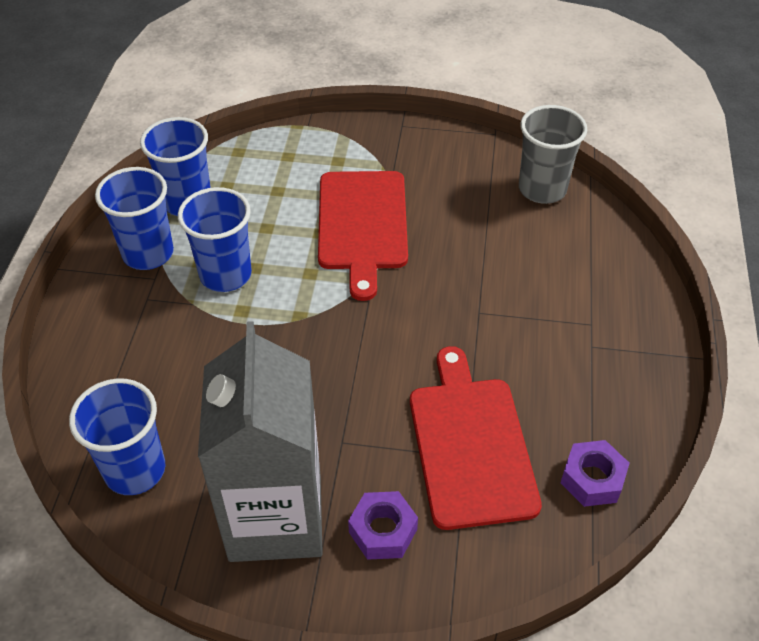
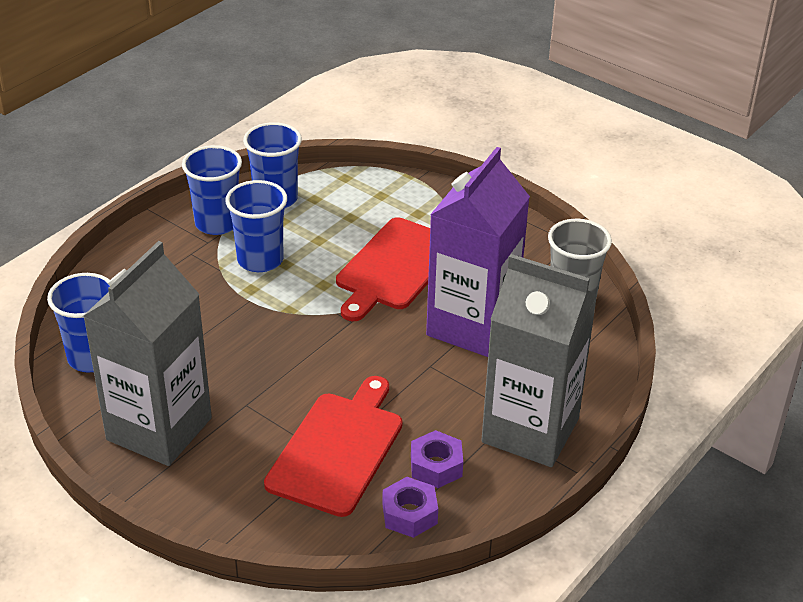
camera: 30 degrees right, 10 degrees down
(383, 531) = (224, 472): purple nut -> purple nut (436, 466)
(481, 254) = (472, 326): none -> purple carton
(619, 335) = (530, 430): none -> grey carton

